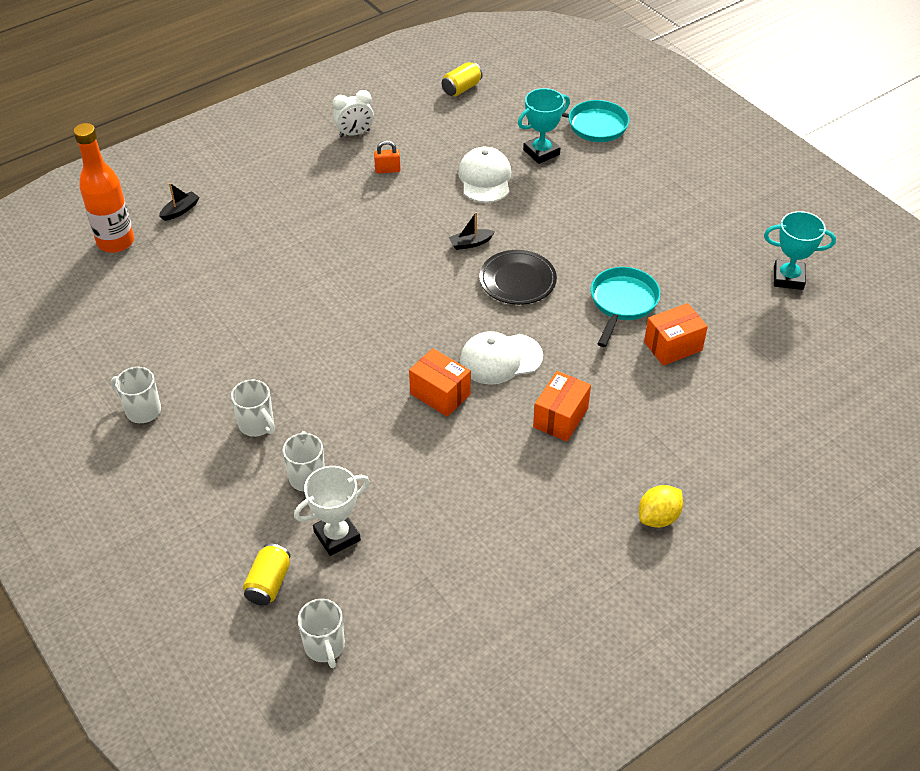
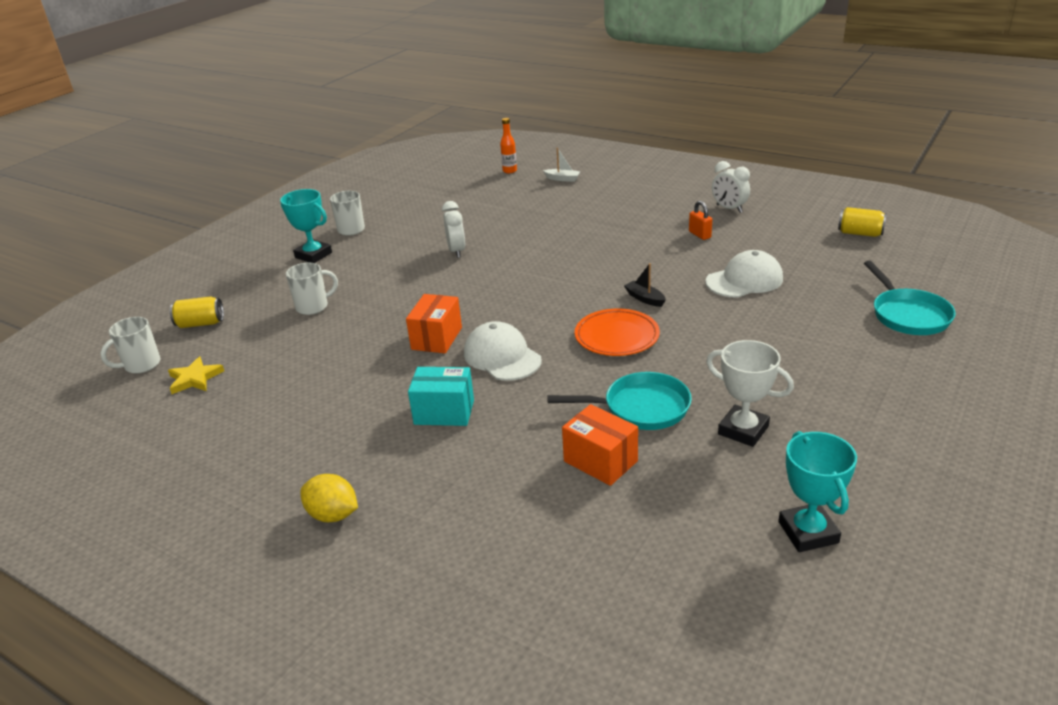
camera: 70 degrees right, 15 degrees down
(116, 242) = (509, 171): orange bottle -> orange bottle, size x0.48
(180, 210) = (562, 179): black boat -> white boat
(257, 425) = (358, 272): white mug -> none
(277, 337) = (456, 251): none -> white clock
(337, 536) = (255, 337): white trophy -> white trophy (743, 430)
(387, 597) = (195, 378): none -> yellow star
(517, 281) = (616, 336): black plate -> orange plate
(541, 152) = (822, 298): turquoise trophy -> turquoise trophy (313, 255)
(560, 418) = (444, 412): orange box -> turquoise box

